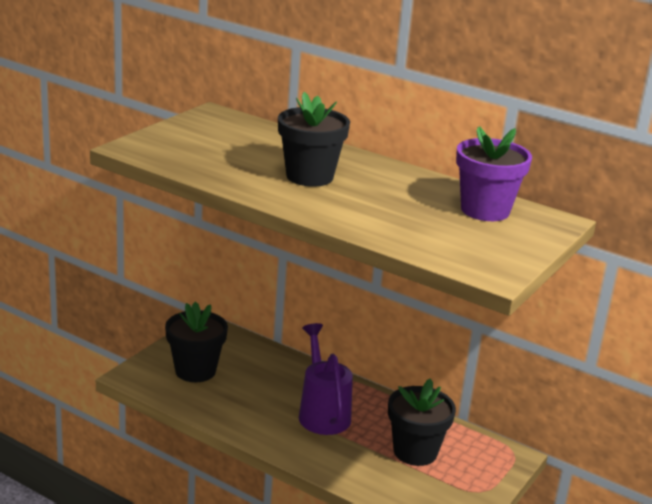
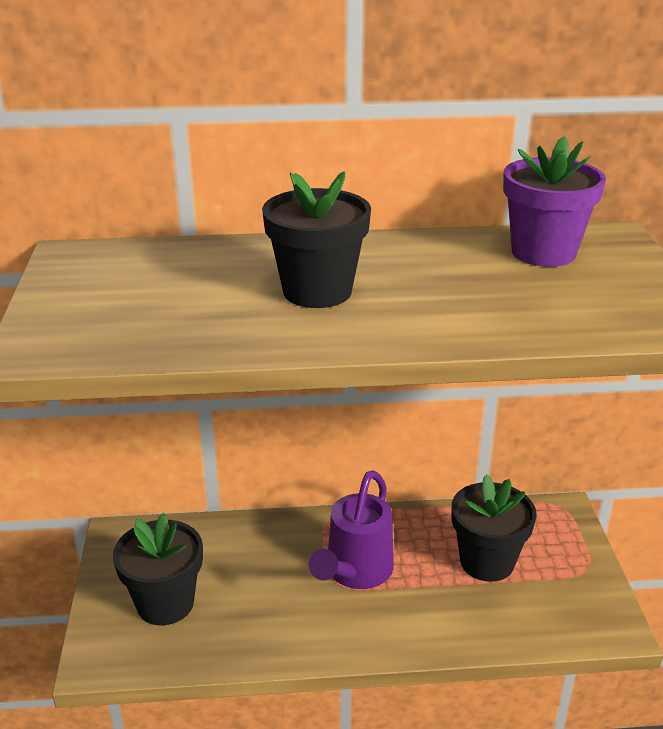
camera: 35 degrees left, 5 degrees up
(322, 413) = (355, 572): purple watering can -> purple watering can turned 105 degrees counterclockwise

